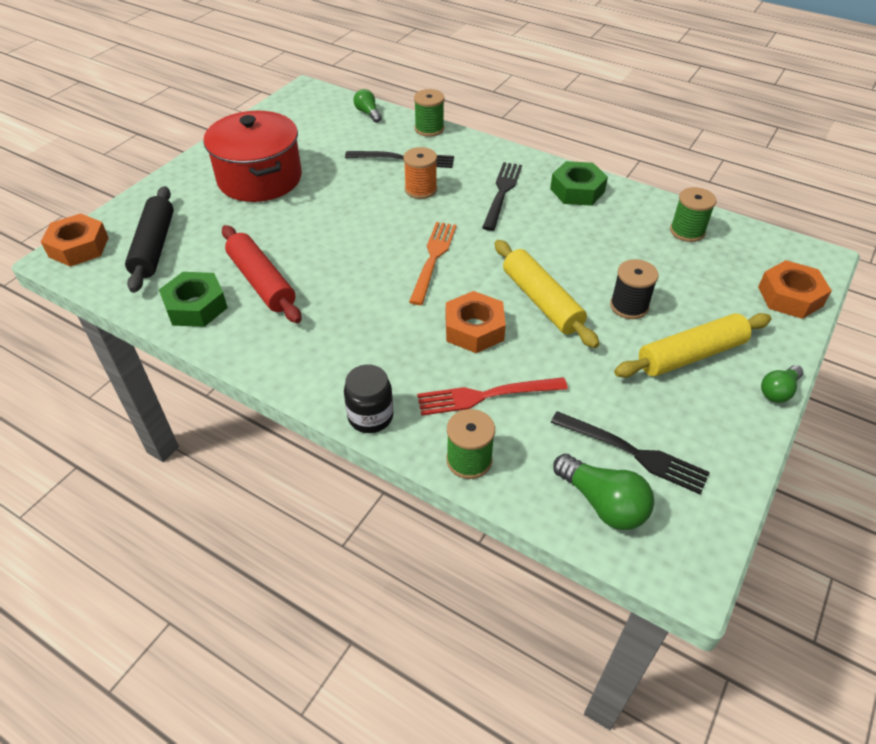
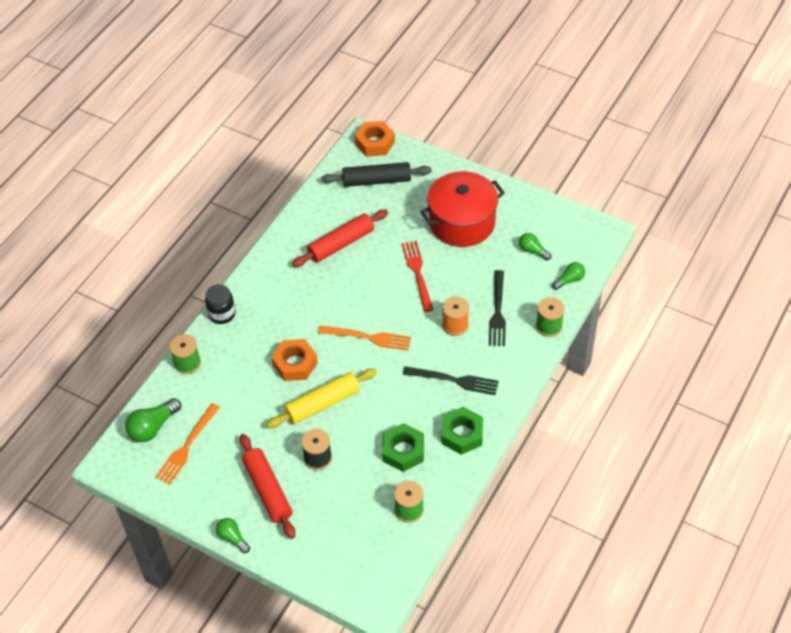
camera: 90 degrees right, 5 degrees up
(196, 306) = (317, 215): green nut -> green nut (403, 451)
(320, 133) = (532, 251): none -> green light bulb
(485, 396) = (235, 370): red fork -> red fork (417, 273)
(634, 453) = (186, 447): black fork -> orange fork
(691, 355) = (267, 490): yellow rolling pin -> red rolling pin
(790, 296) = (329, 569): orange nut -> none

